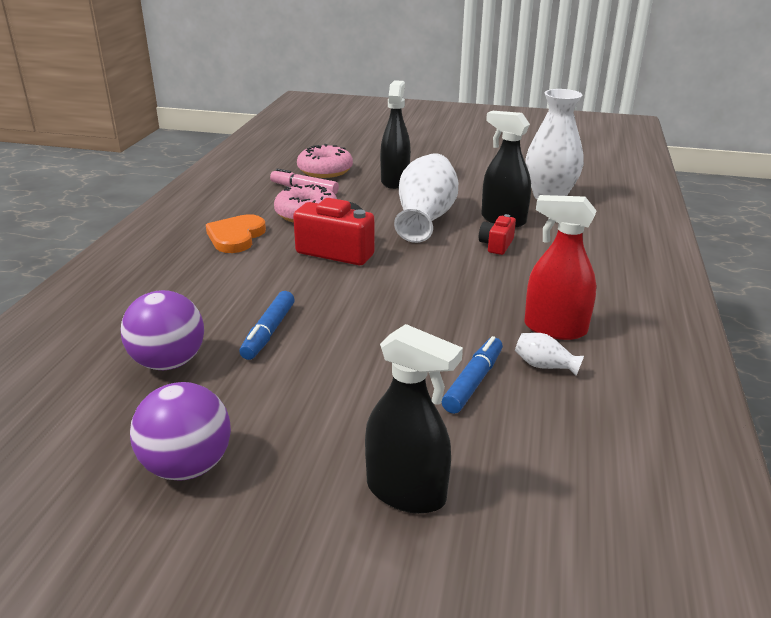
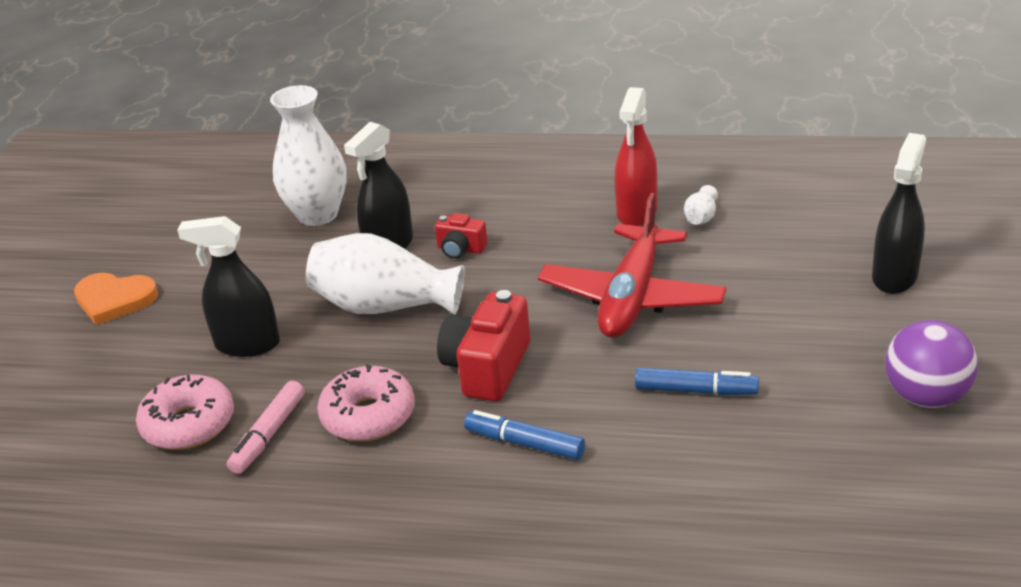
camera: 90 degrees left, 5 degrees up
(168, 362) = (778, 453): purple ball -> none
(236, 237) = (451, 473): orange heart -> orange heart (114, 300)
(410, 314) = (631, 297): none -> red plane
(473, 382) = (739, 253): blue marker -> blue marker (525, 443)

